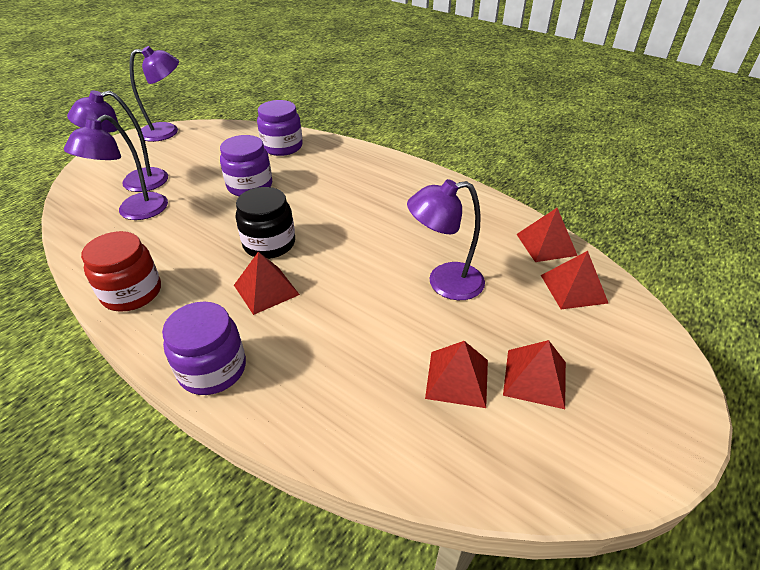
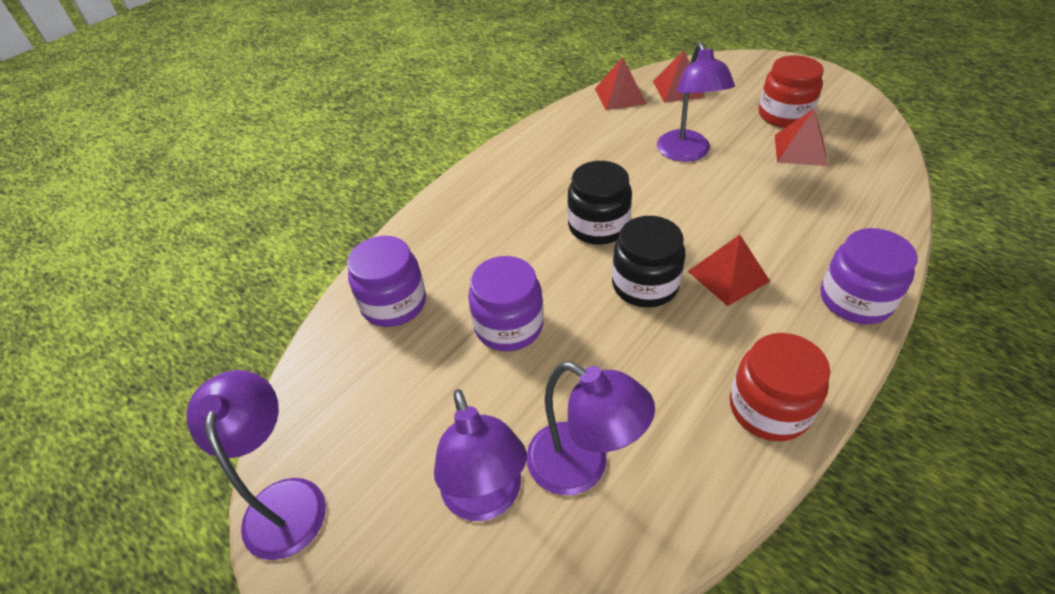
camera: 85 degrees left, 5 degrees up
(341, 224) = (598, 226): none -> black jar
(535, 378) = (784, 115): red pyramid -> red jar

